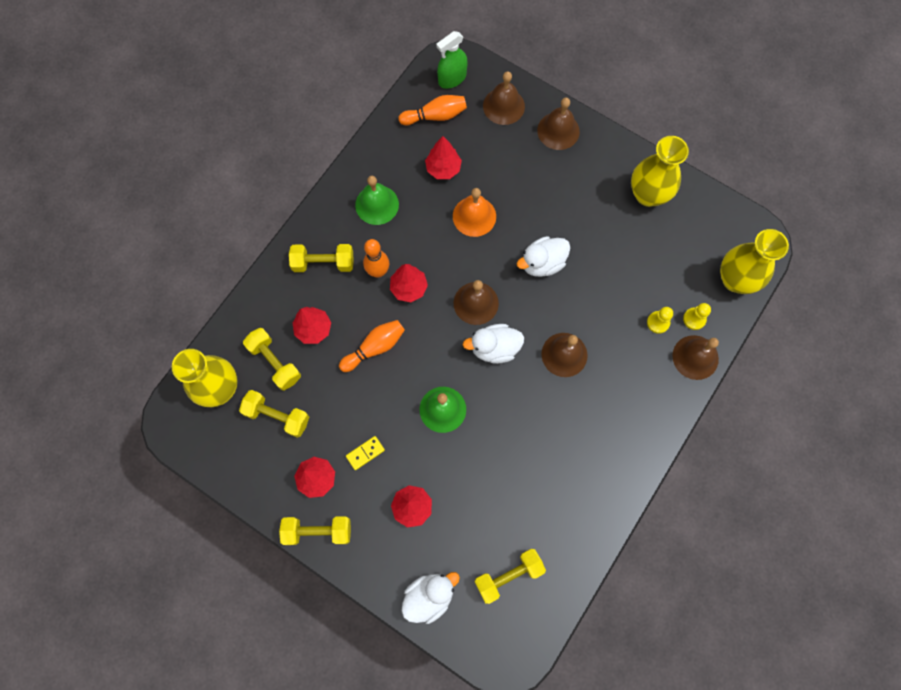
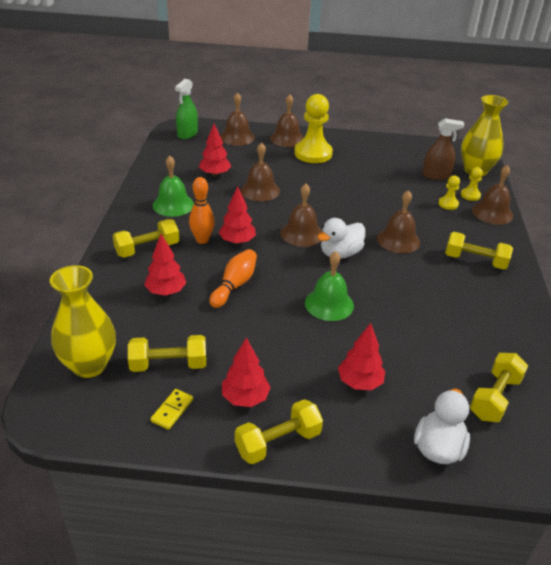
camera: 30 degrees left, 35 degrees down
(275, 362) = (140, 326): yellow dumbbell -> yellow dumbbell (475, 261)
(365, 453) = (281, 359): yellow domino -> yellow domino (172, 410)
(435, 116) = (188, 152): orange bowling pin -> none
(474, 216) = (260, 190): orange bell -> brown bell
(542, 263) = (334, 199): white duck -> none
(570, 172) = (313, 153): none -> yellow pawn
(648, 194) = (377, 150): yellow vase -> none
(682, 269) = (436, 175): none -> brown spray bottle

